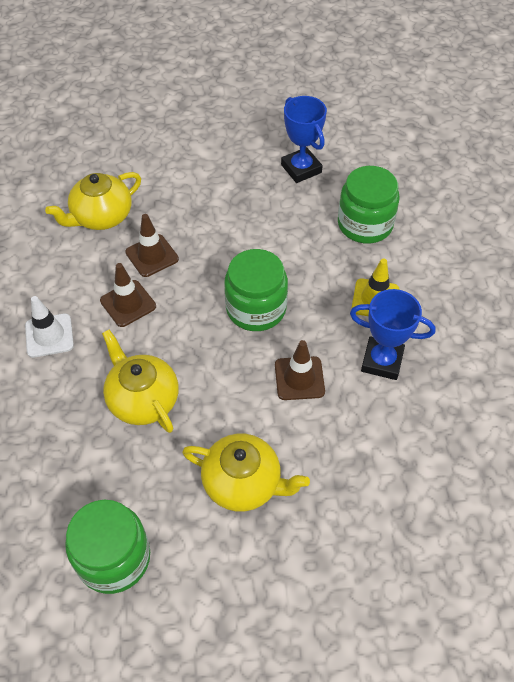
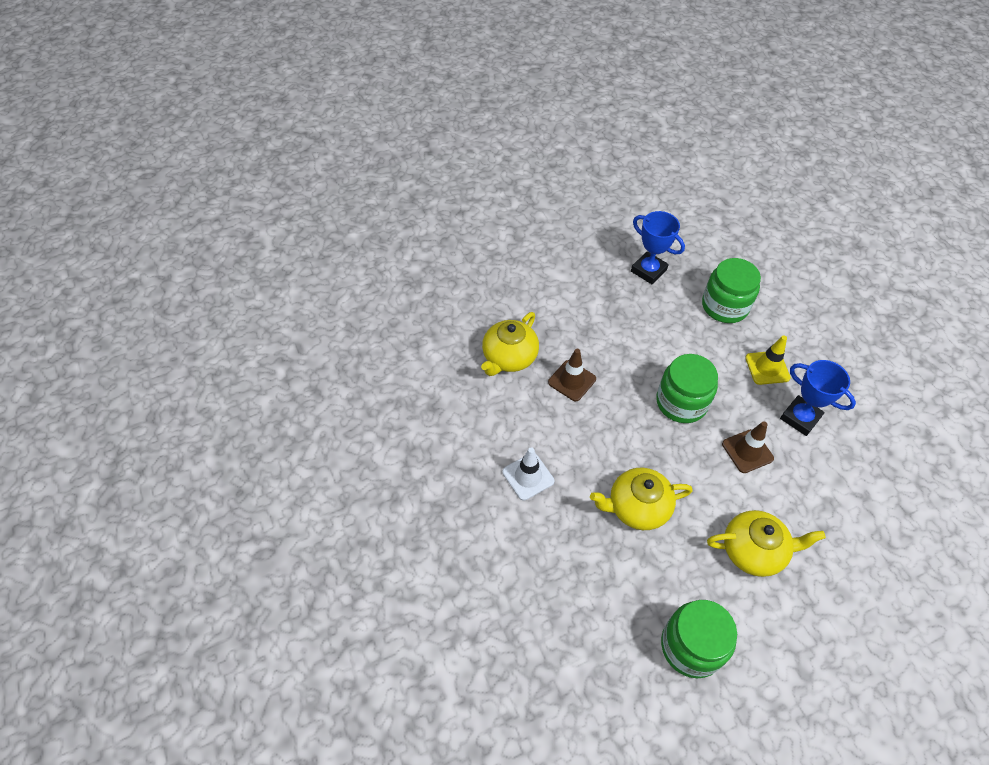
camera: 20 degrees left, 0 degrees up
(128, 303) = (577, 428): brown traffic cone -> none
(143, 399) = (637, 507): yellow teapot -> yellow teapot turned 45 degrees counterclockwise
(382, 361) = (800, 418): blue trophy -> blue trophy turned 45 degrees clockwise

